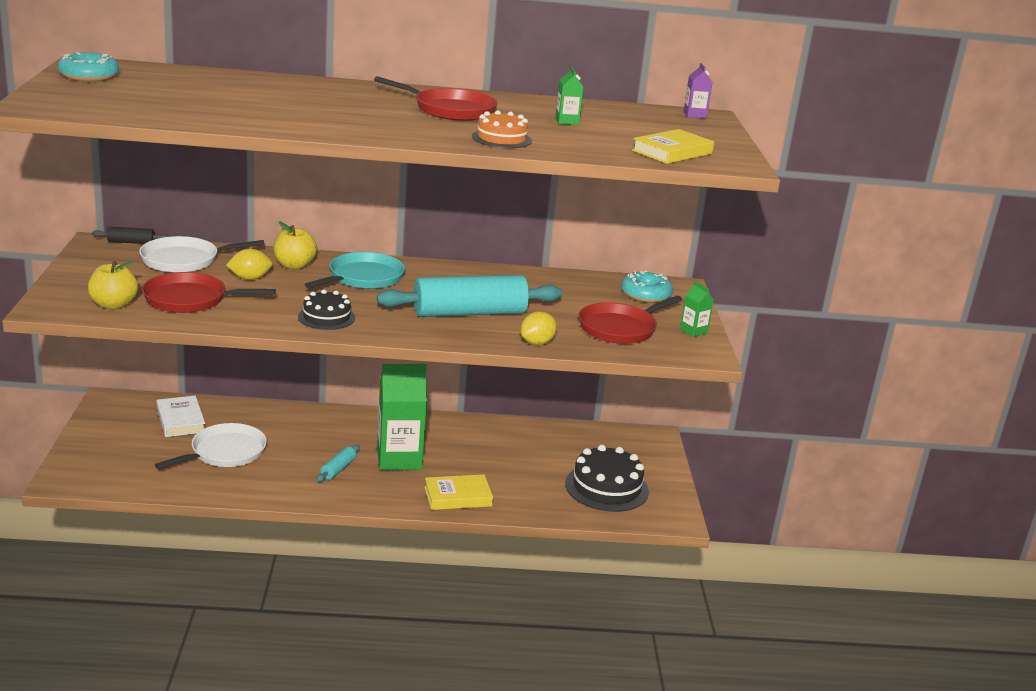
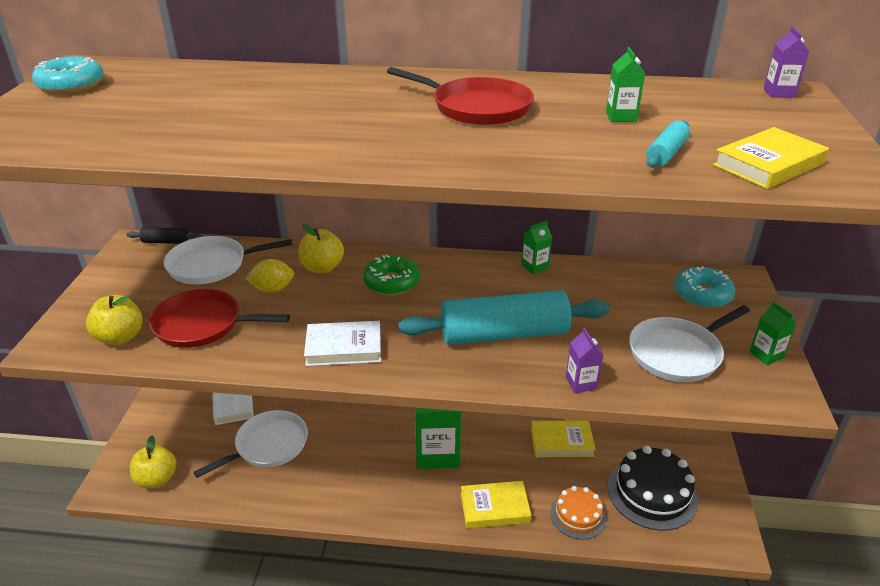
camera: 10 degrees right, 10 degrees up
(113, 475) = (157, 479): none -> yellow apple
(326, 317) = (344, 347): black cake -> white book
(338, 469) = (376, 468): turquoise rolling pin -> turquoise rolling pin (666, 153)
(363, 278) = (391, 283): turquoise pan -> green donut
(496, 272) = (534, 267): none -> green carton
(501, 139) = (538, 155): orange cake -> orange cake (578, 515)
(521, 453) = (561, 442): none -> yellow book
(537, 343) = (581, 383): yellow lemon -> purple carton
(620, 328) = (678, 353): red pan -> white pan

